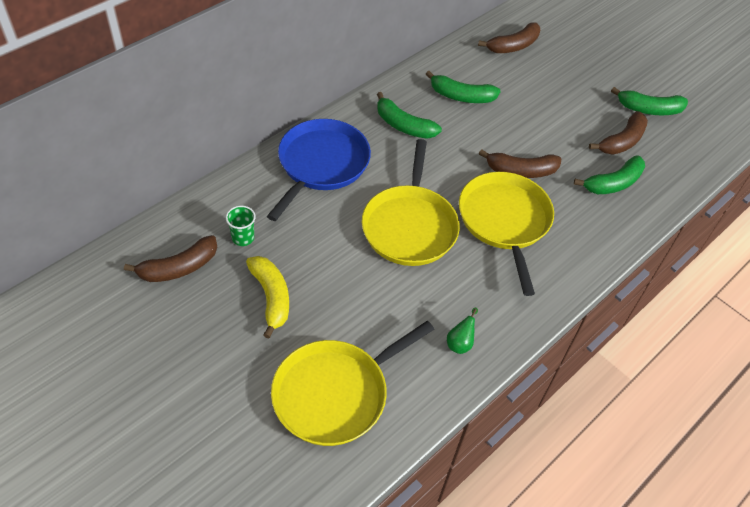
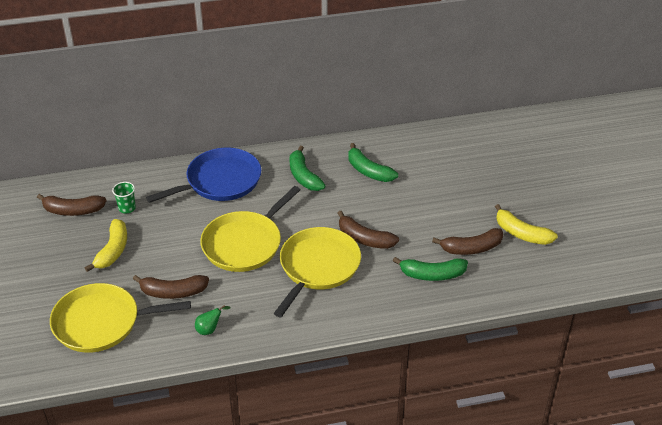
camera: 35 degrees right, 10 degrees down
(513, 46) = (449, 148): brown banana -> brown banana (173, 292)
(649, 109) = (521, 233): green banana -> yellow banana

